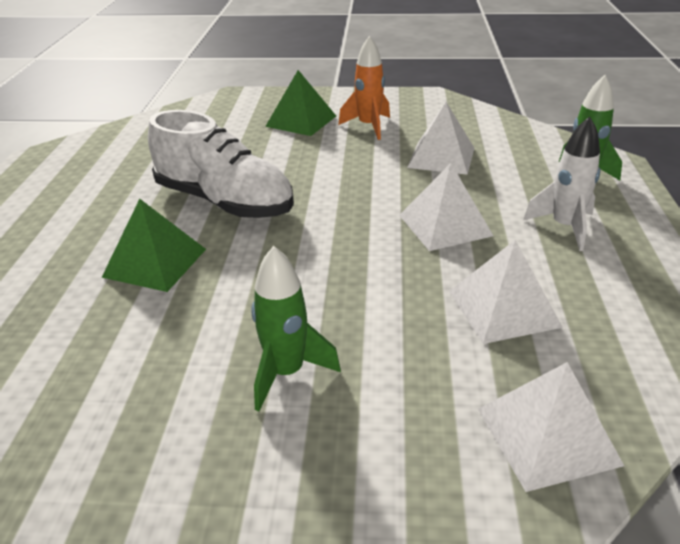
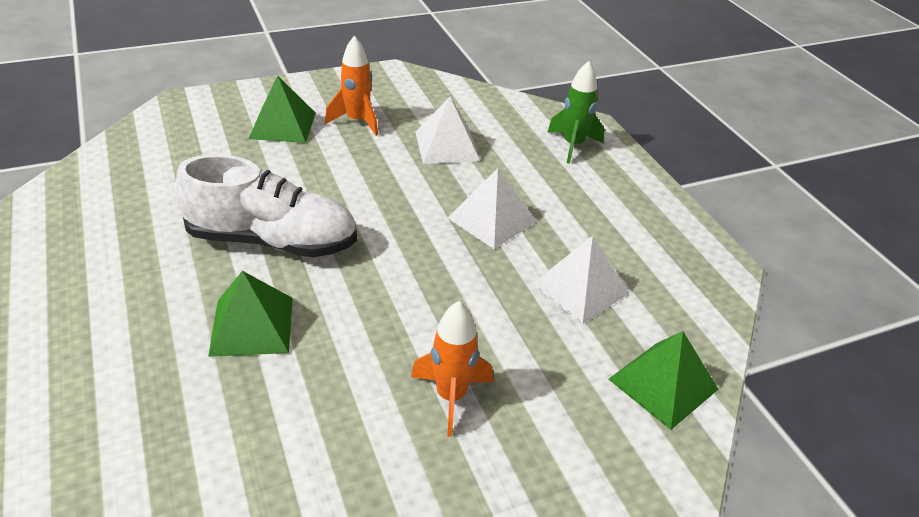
camera: 30 degrees left, 5 degrees up
(286, 373) = (451, 396): green rocket -> orange rocket
(547, 436) = (663, 384): white pyramid -> green pyramid
(564, 227) = (585, 200): white rocket -> none

